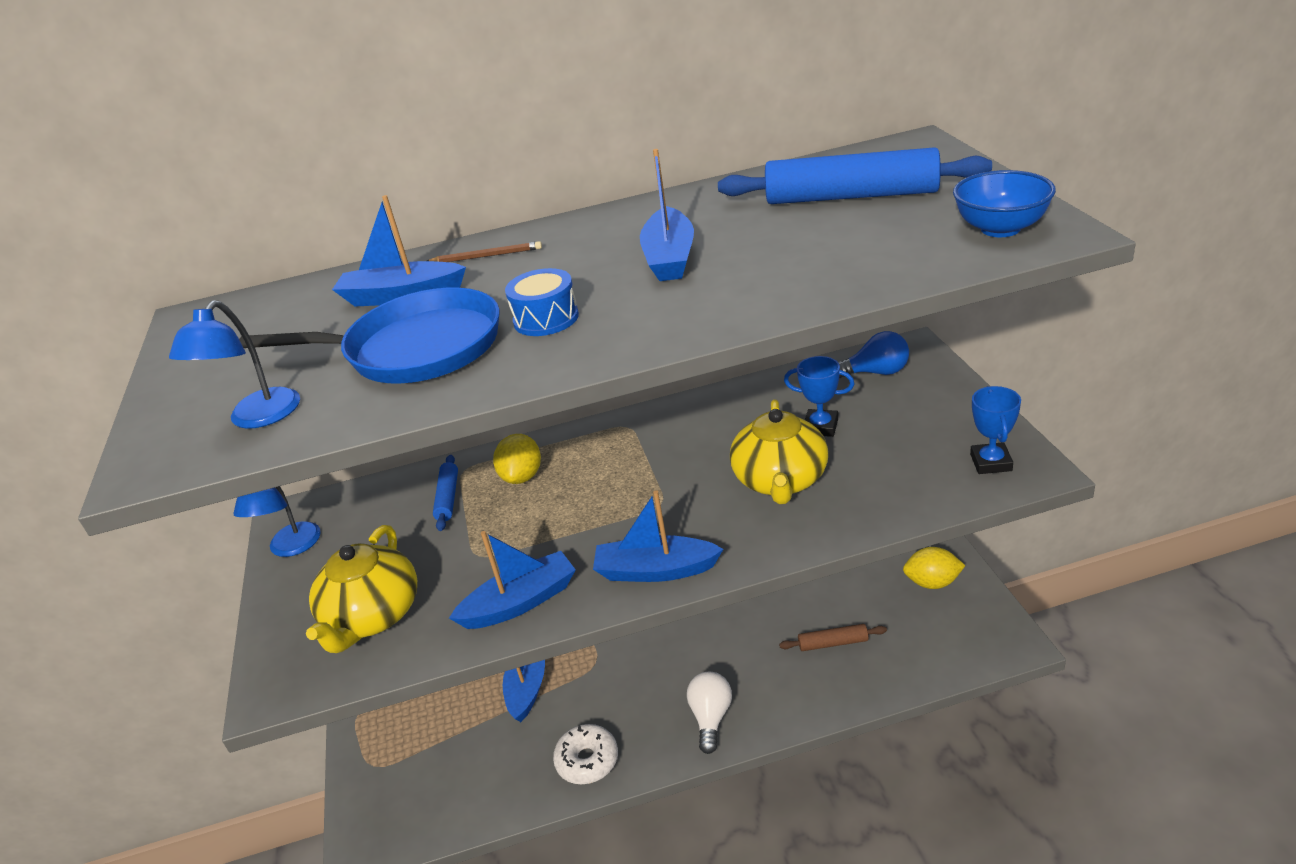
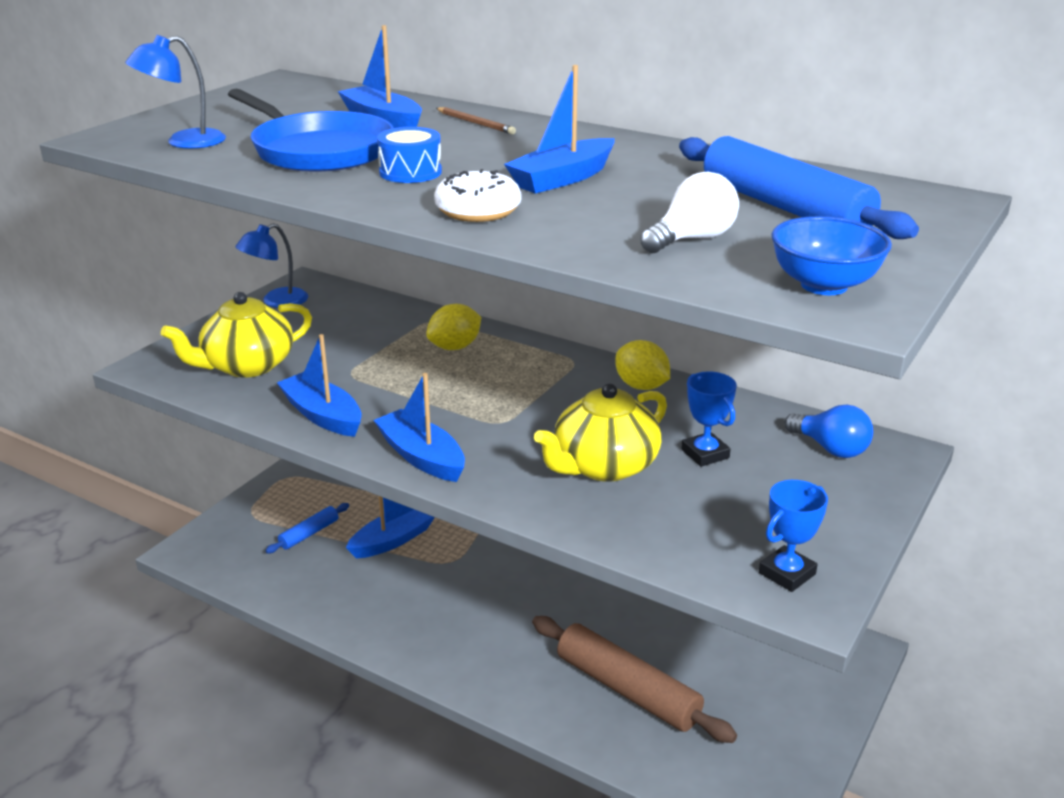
camera: 40 degrees right, 5 degrees down
(448, 498) = (394, 330): blue rolling pin -> blue rolling pin (309, 534)
(520, 602) = (322, 415): blue boat -> blue boat turned 150 degrees counterclockwise
(587, 760) = (356, 614): white donut -> white donut (478, 210)
(711, 717) = (465, 659): white light bulb -> white light bulb (692, 239)
(833, 643) = (627, 689): brown rolling pin -> brown rolling pin, size x2.00
(932, 582) = (783, 719): yellow lemon -> yellow lemon (641, 386)

